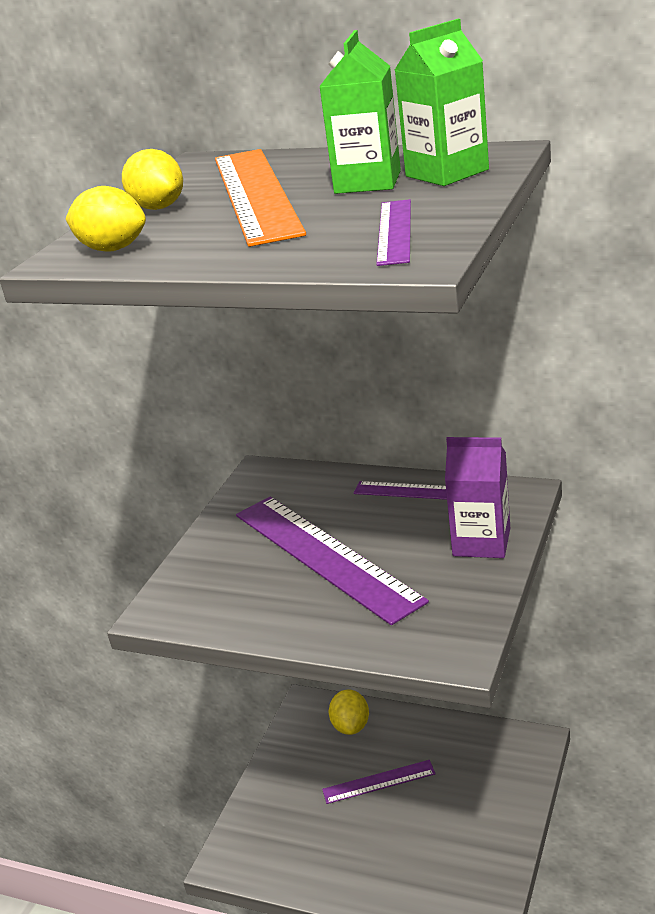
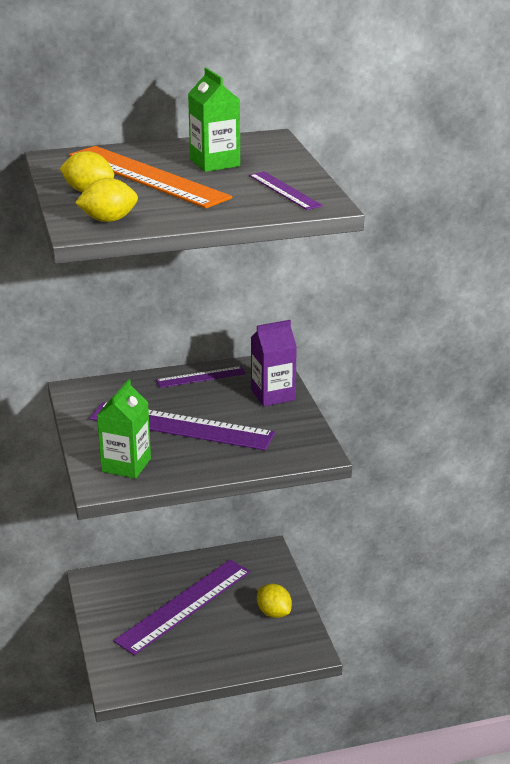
camera: 40 degrees left, 0 degrees up
(351, 726) = (136, 581): yellow lemon -> yellow lemon (274, 613)
(378, 782) = (184, 606): purple ruler -> purple ruler, size x1.95
(447, 173) = (258, 153): green carton -> green carton (126, 465)

